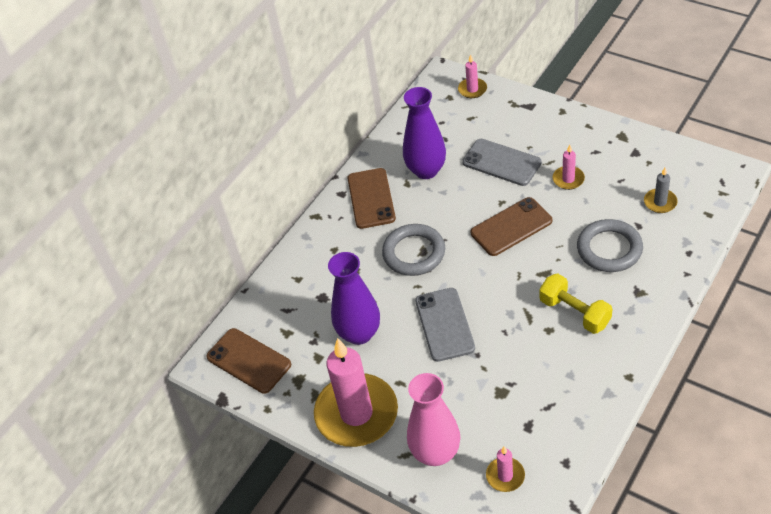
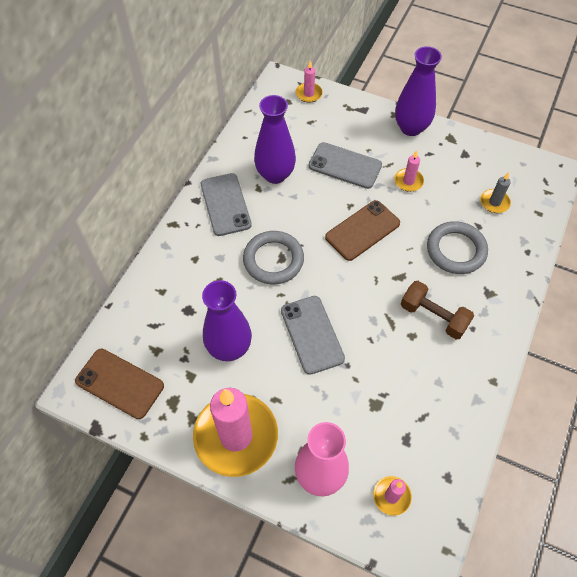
camera: 15 degrees left, 10 degrees up
(371, 198) = (225, 204): brown phone -> grey phone
(575, 312) = (433, 316): yellow dumbbell -> brown dumbbell
(579, 125) = (411, 128): none -> purple vase

